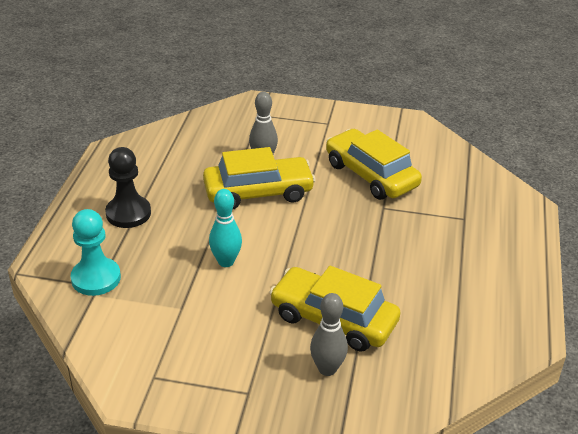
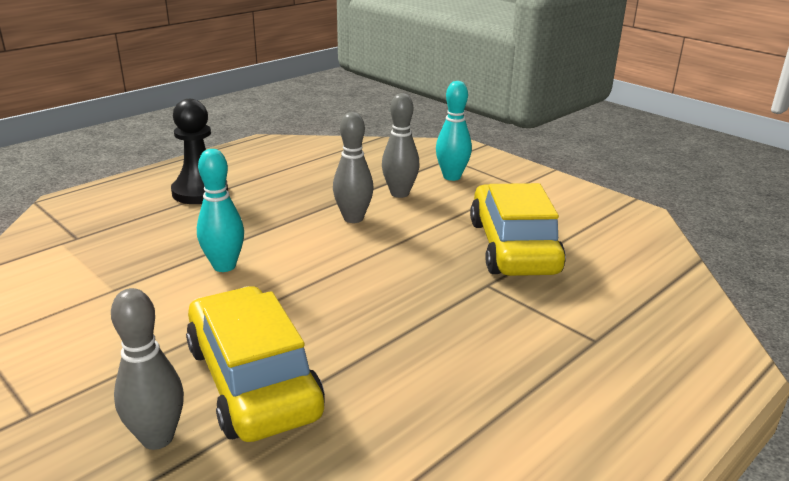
camera: 35 degrees right, 10 degrees down
(96, 278) = (85, 231): turquoise pawn -> none
(258, 192) = (353, 218): yellow car -> grey bowling pin
(279, 132) = (452, 177): none -> turquoise bowling pin

